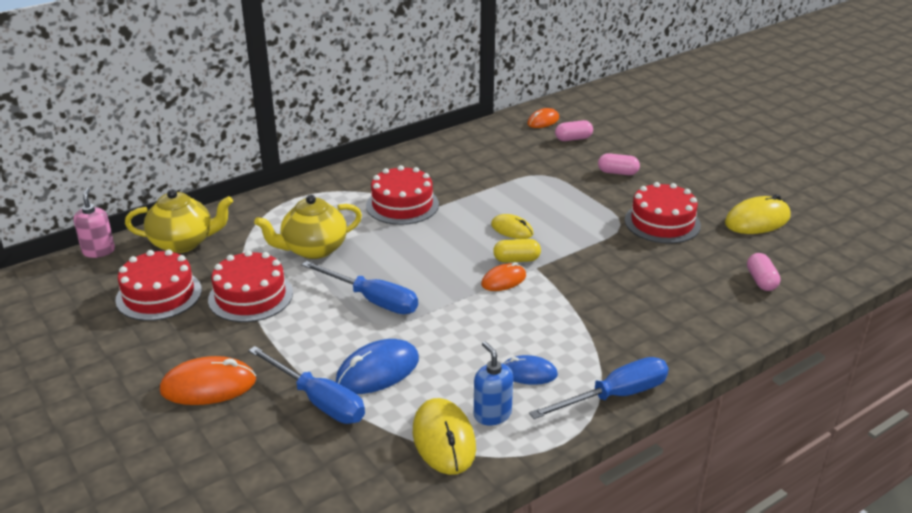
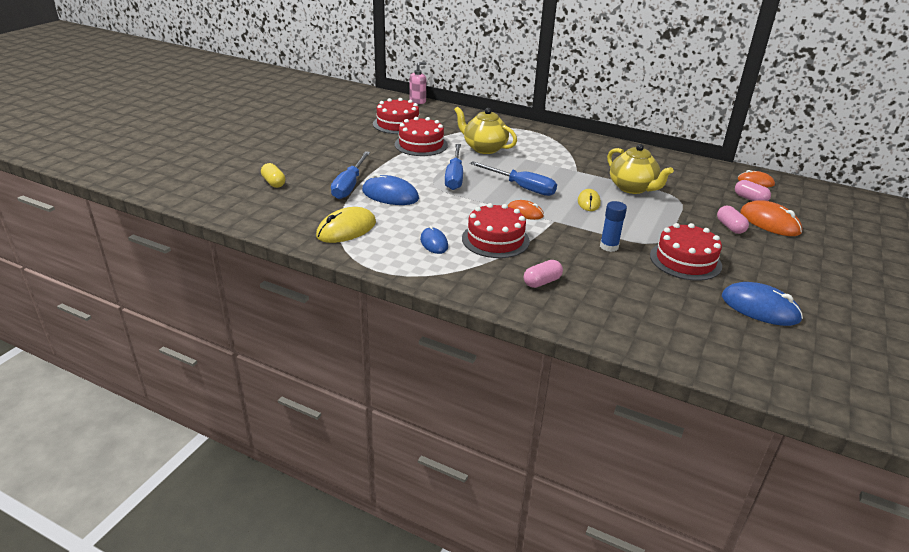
camera: 60 degrees right, 0 degrees up
(183, 243) = (448, 116): yellow teapot -> yellow teapot (632, 188)
(208, 386) = (337, 156): orange mouse -> orange mouse (769, 222)
(402, 205) = (566, 160): red cake -> red cake (495, 239)
(492, 414) = (382, 239): blue soap dispenser -> none
(516, 260) = (554, 212): yellow capsule -> yellow capsule (273, 183)
(611, 254) = (609, 246): none -> blue glue stick
(614, 396) = (439, 280): blue screwdriver -> blue screwdriver (521, 187)
(757, 220) = (760, 308): yellow mouse -> blue mouse
(761, 281) = (663, 324): pink capsule -> pink capsule (542, 282)

